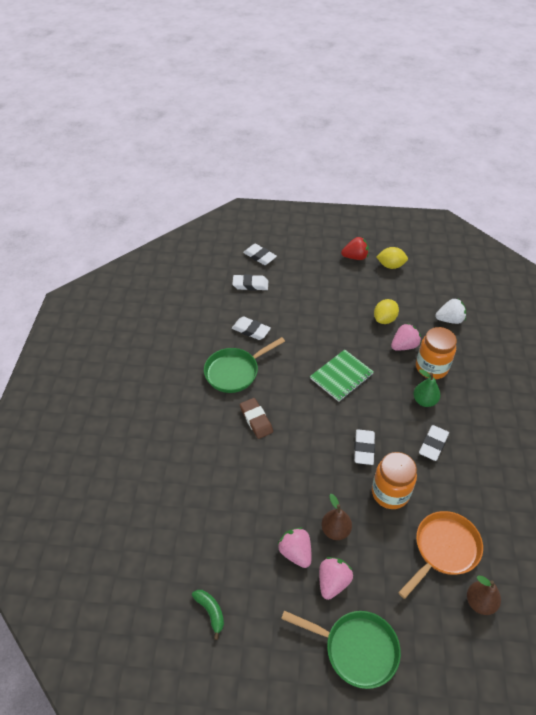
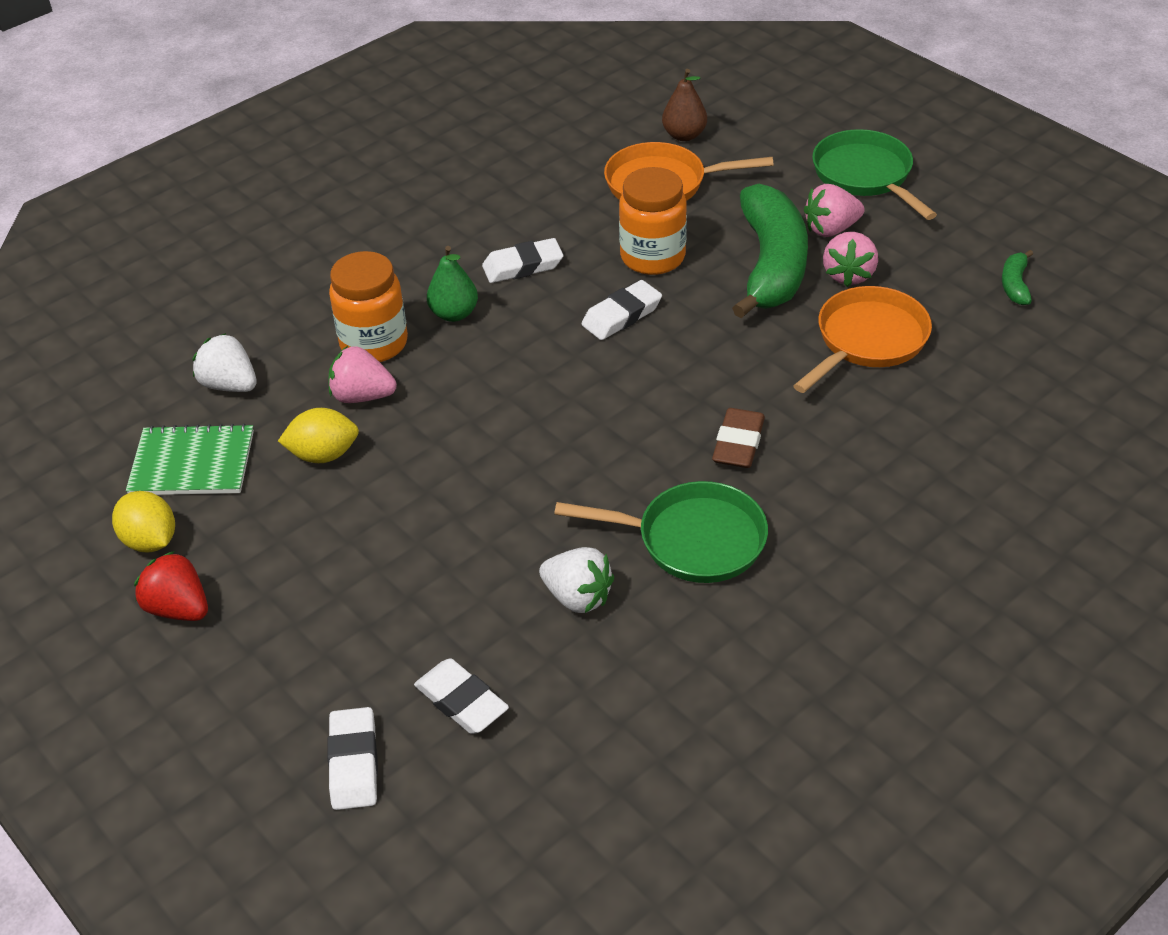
camera: 135 degrees left, 5 degrees down
(251, 330) = (577, 597): white eraser -> white strawberry
(251, 513) = (867, 340): none -> orange pan
(335, 530) = (771, 265): brown pear -> green banana
(341, 376) = (524, 418): green notebook -> green notebook (192, 463)

